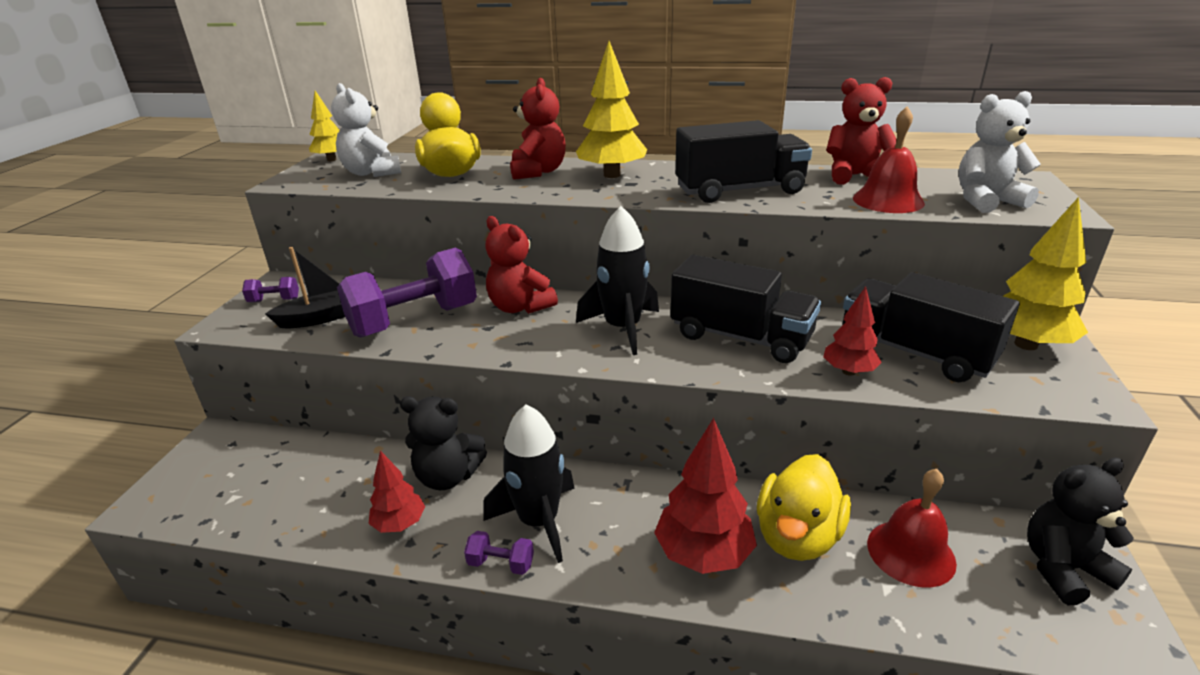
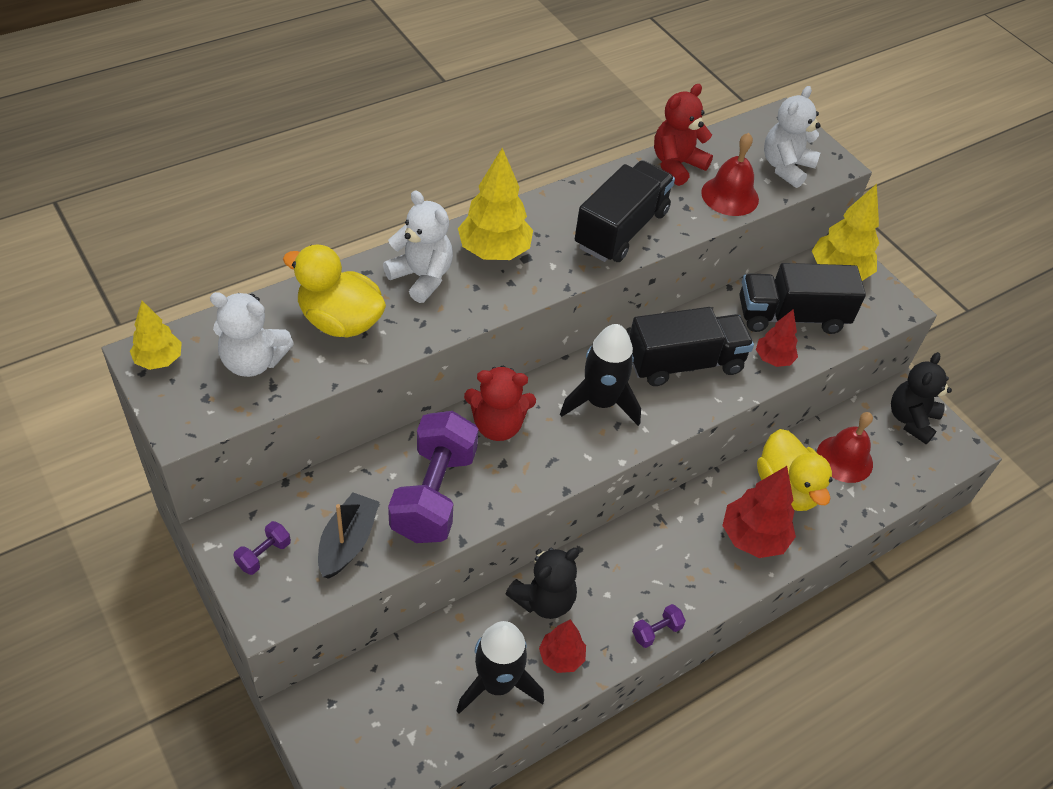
camera: 50 degrees left, 20 degrees up
(538, 172) = (421, 277): red teddy bear -> white teddy bear
(539, 521) = (643, 587): black rocket -> black rocket (497, 684)

